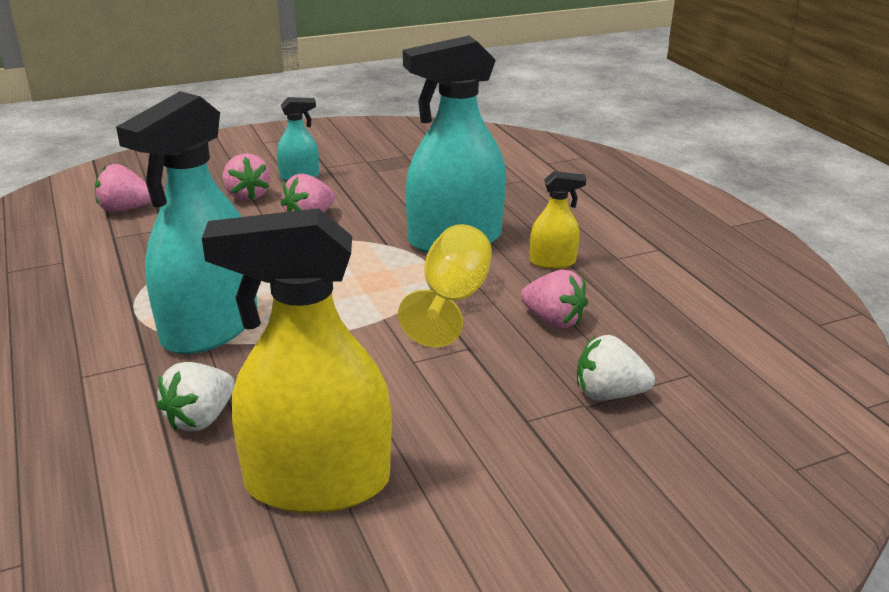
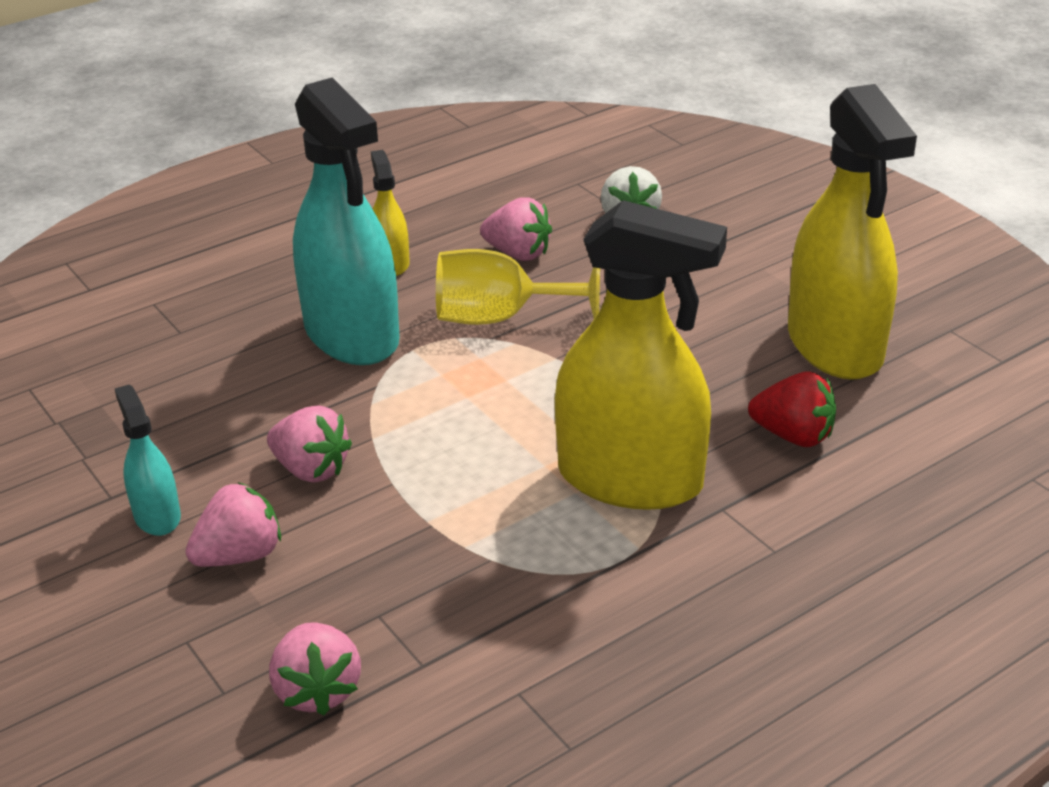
camera: 100 degrees left, 5 degrees up
(200, 418) = (793, 436): white strawberry -> red strawberry
(210, 327) = (630, 479): turquoise spray bottle -> yellow spray bottle
(553, 320) = (518, 253): pink strawberry -> pink strawberry turned 90 degrees clockwise

